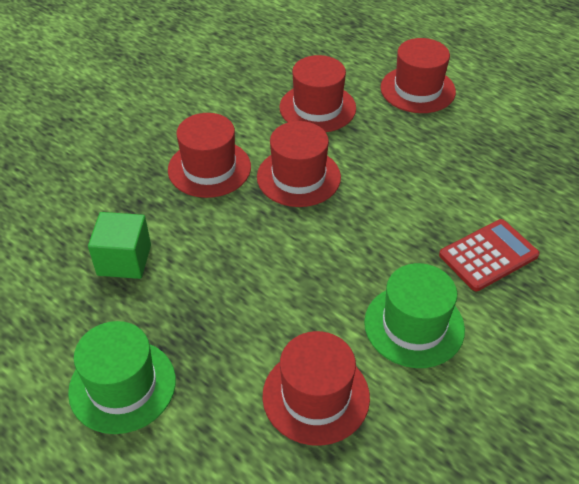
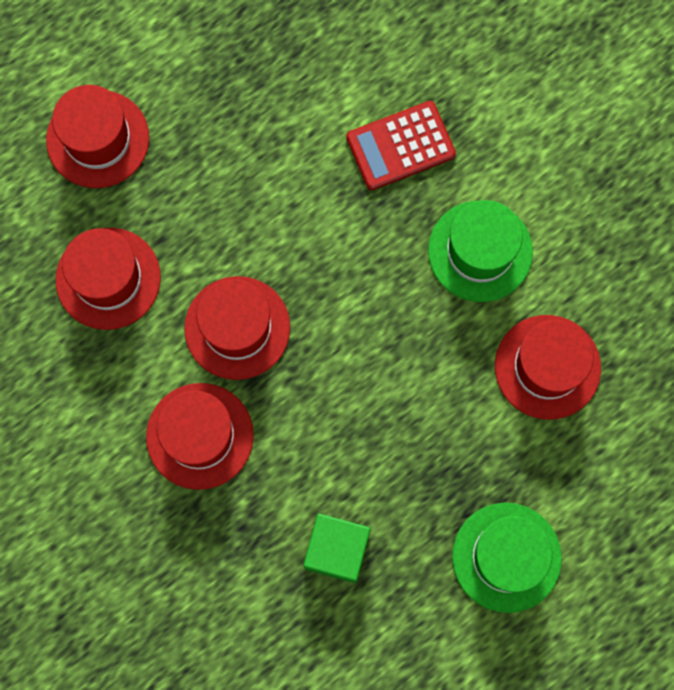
camera: 80 degrees left, 30 degrees up
(488, 255) = (400, 146): red calculator -> red calculator turned 90 degrees counterclockwise

